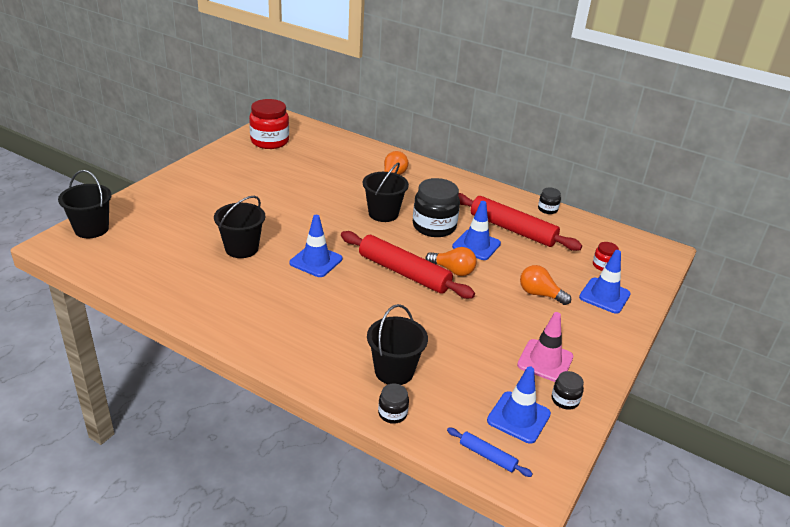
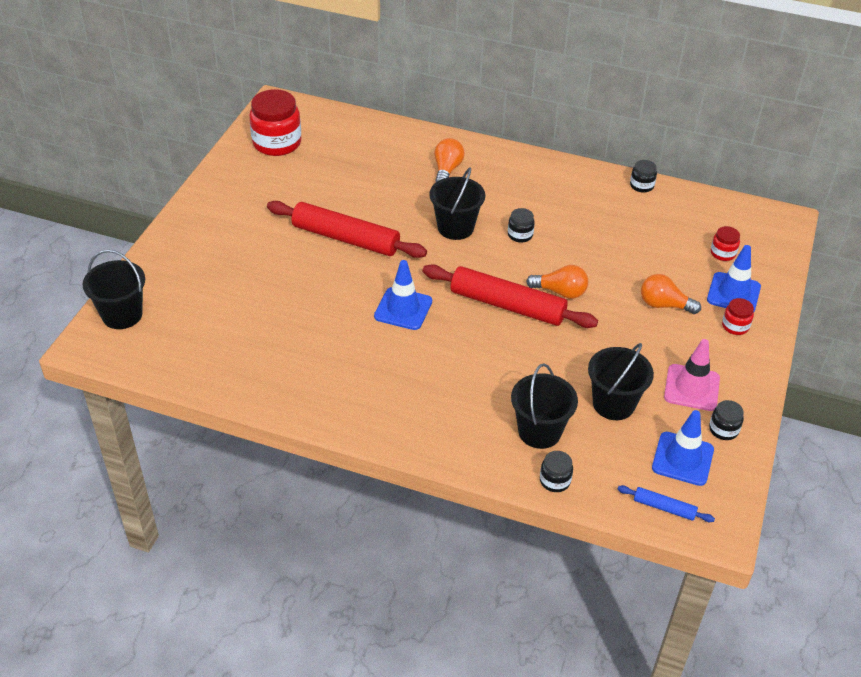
camera: 10 degrees left, 10 degrees up
(241, 248) = (311, 308): black bucket -> black bucket (613, 404)
(434, 226) = (520, 235): black jar -> black jar, size x0.48
(476, 245) = (576, 252): blue traffic cone -> none
(512, 229) = (610, 222): red rolling pin -> red rolling pin (346, 238)
(599, 320) = (735, 326): none -> red jar

